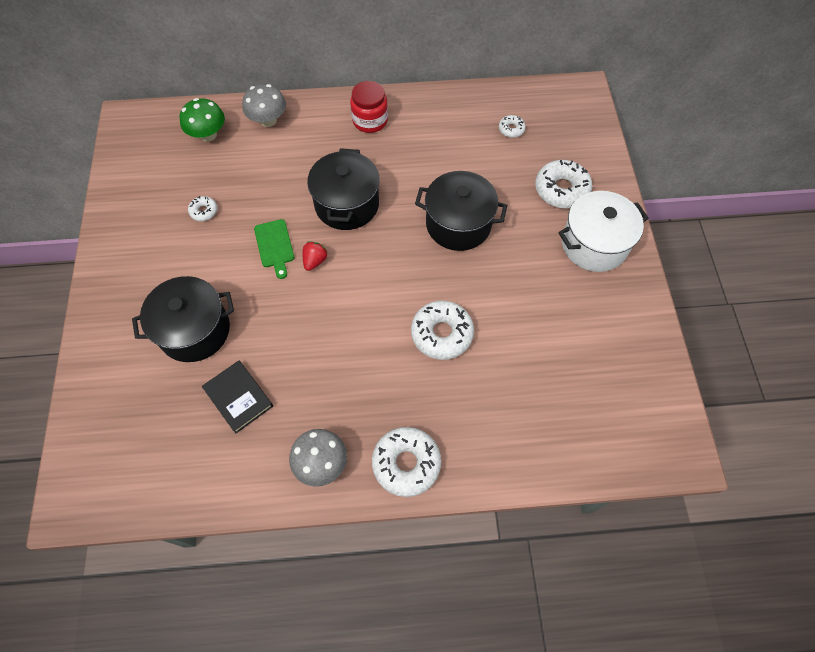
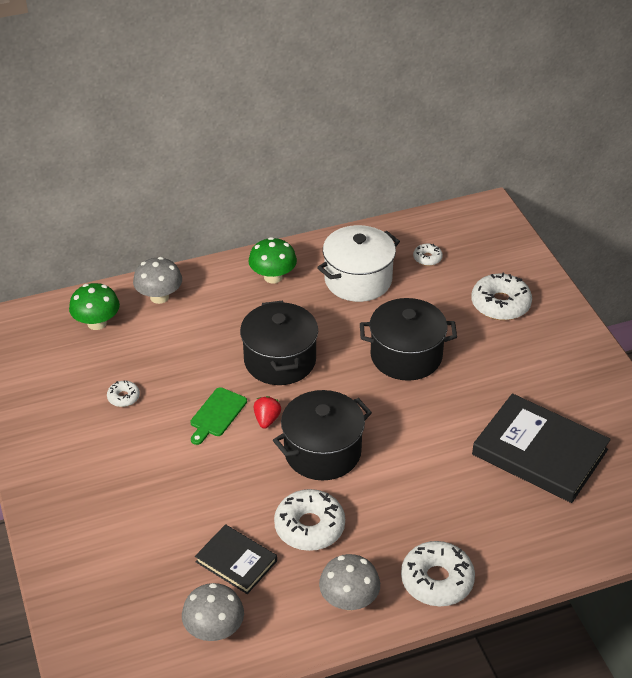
camera: 15 degrees left, 20 degrees down
(194, 330) = (161, 510): black pot -> black pot (322, 452)
(195, 462) = (214, 630): none -> grey mushroom
(274, 246) = (217, 414): green cutting board -> green cutting board turned 60 degrees clockwise
(370, 120) = (273, 277): red jar -> green mushroom
(441, 334) = (428, 458): white donut -> white donut (309, 527)
(546, 352) = (539, 452): none -> black book
(594, 244) = (552, 347): white pot -> white pot (358, 280)

